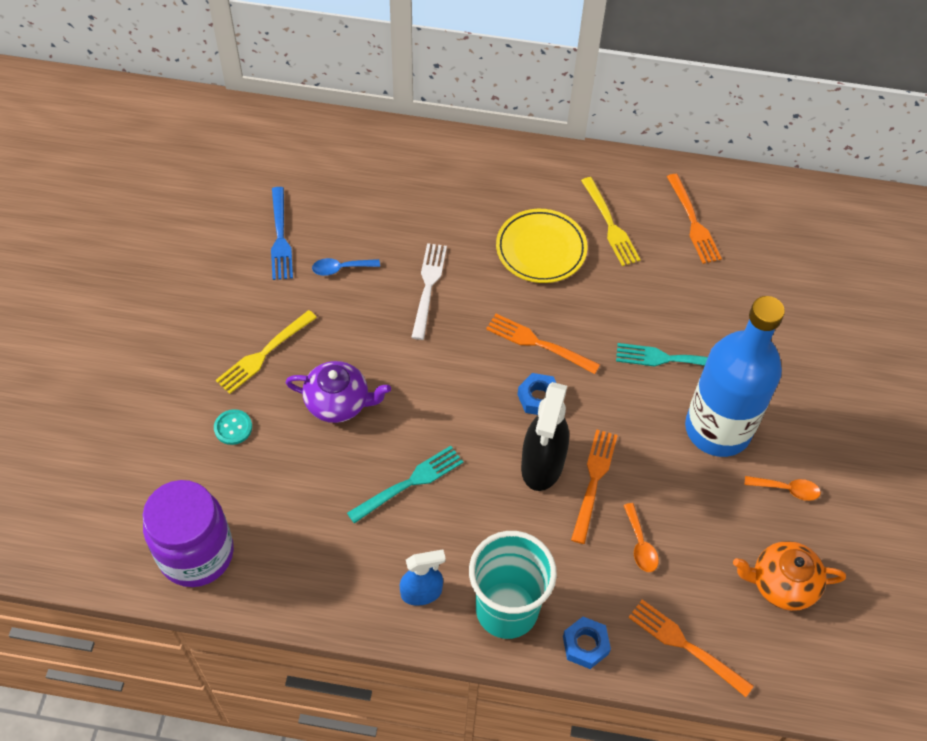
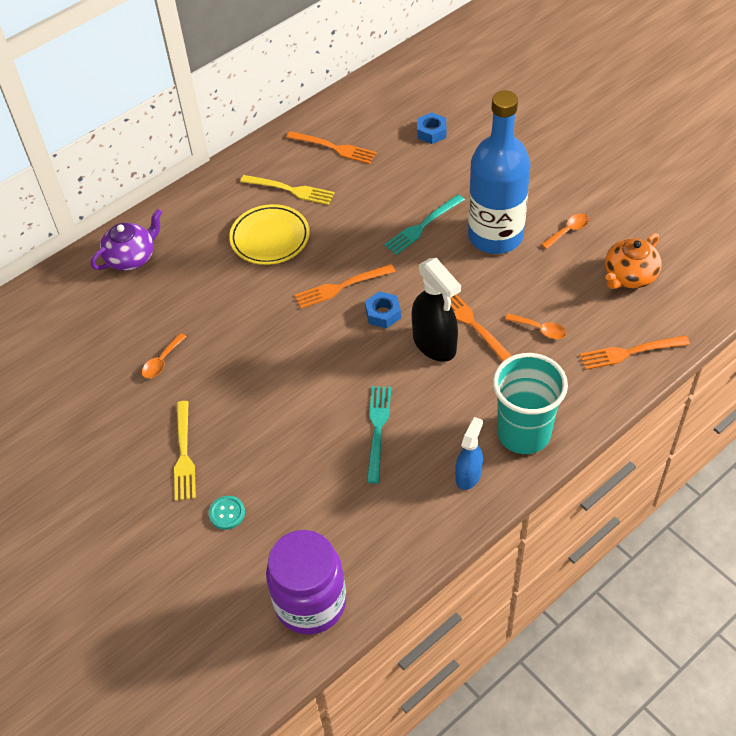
camera: 45 degrees left, 5 degrees down
(280, 237) = (94, 382): blue fork -> none
(338, 402) = (272, 432): purple teapot -> purple teapot (131, 257)
(340, 268) = (162, 361): blue spoon -> orange spoon
(428, 287) = (232, 319): white fork -> none
(585, 645) = (586, 405): blue nut -> blue nut (431, 132)

